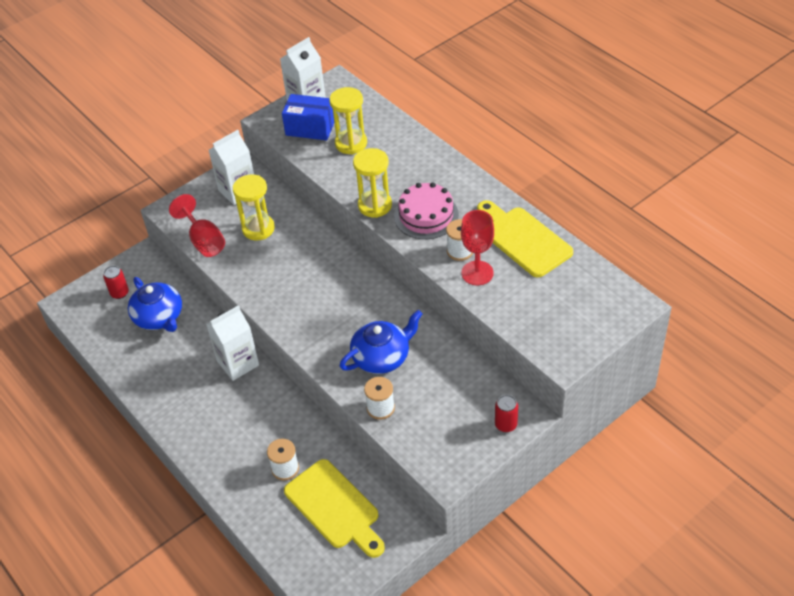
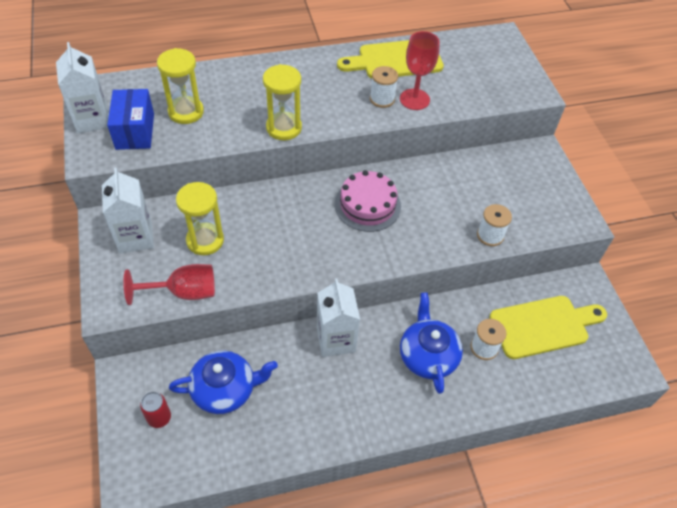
camera: 70 degrees left, 5 degrees up
(310, 128) = (135, 131): blue box -> blue box turned 45 degrees counterclockwise
(382, 357) = (433, 212): blue teapot -> blue teapot (427, 355)
(426, 215) = (324, 102): pink cake -> pink cake (367, 205)
(506, 424) = (546, 166): red can -> none

